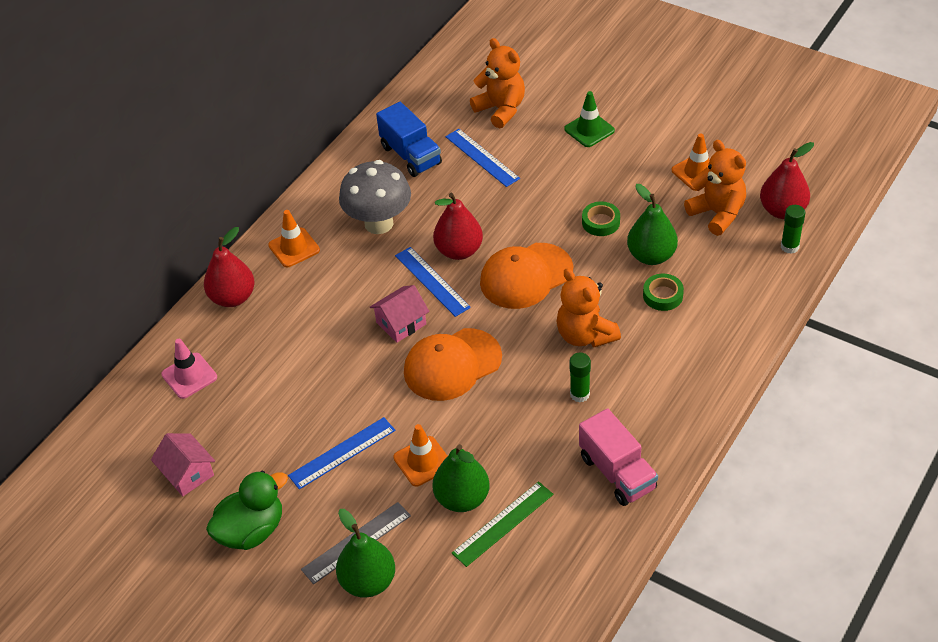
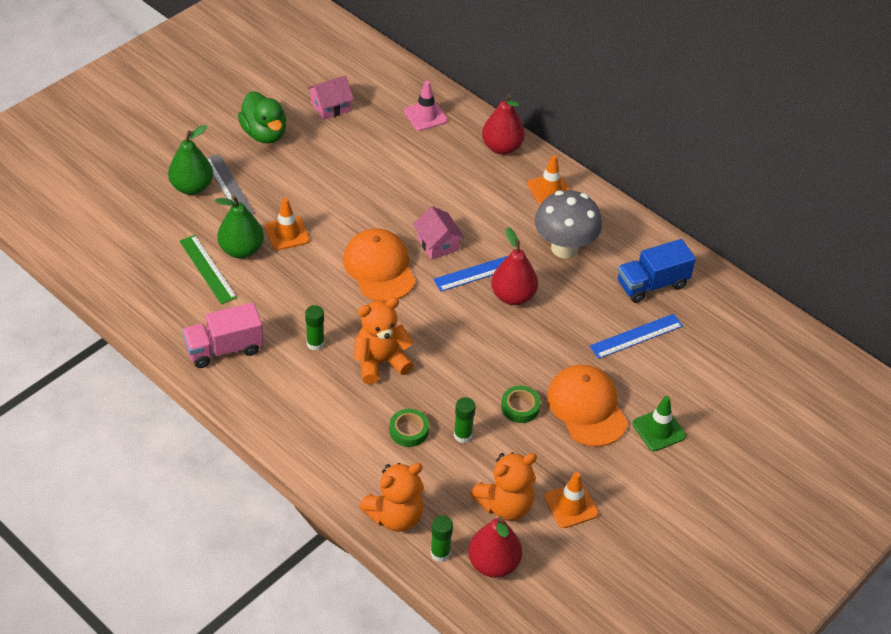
camera: 95 degrees right, 0 degrees up
(342, 453) = (315, 189): blue ruler -> none
(501, 109) = (706, 365): orange teddy bear -> orange teddy bear (395, 516)
(526, 276) = (466, 336): orange cap -> orange cap (587, 407)
(651, 256) = (463, 435): green pear -> green glue stick

